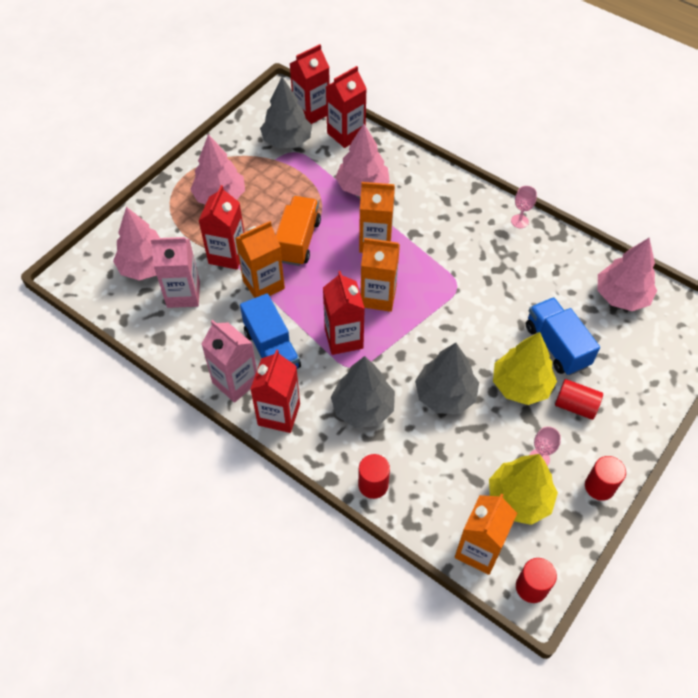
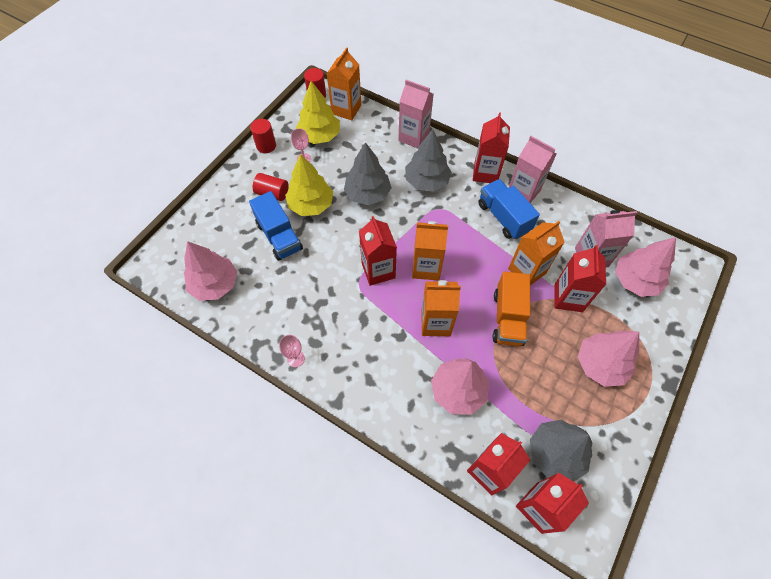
camera: 175 degrees right, 5 degrees up
(343, 338) = (449, 230): red carton -> red carton (378, 270)
(373, 485) = (413, 137): red cylinder -> pink carton

